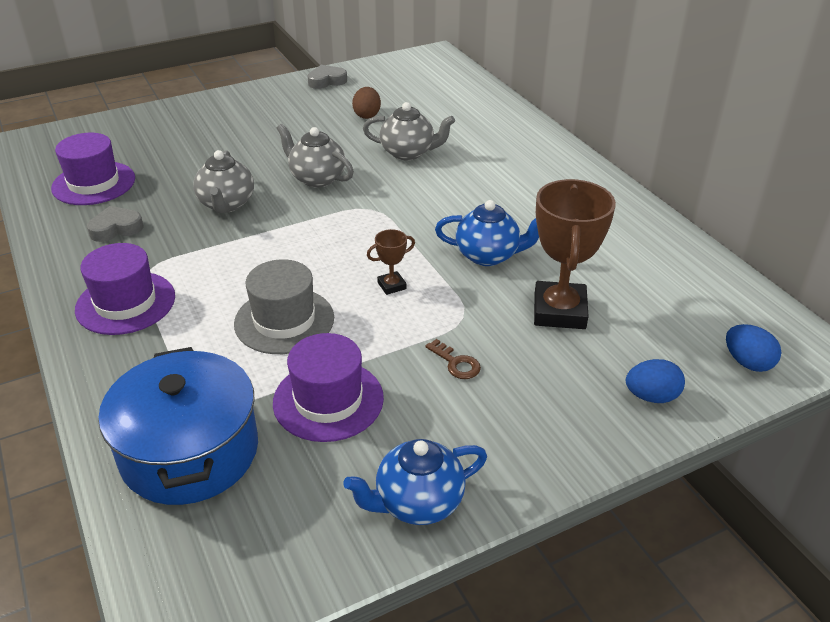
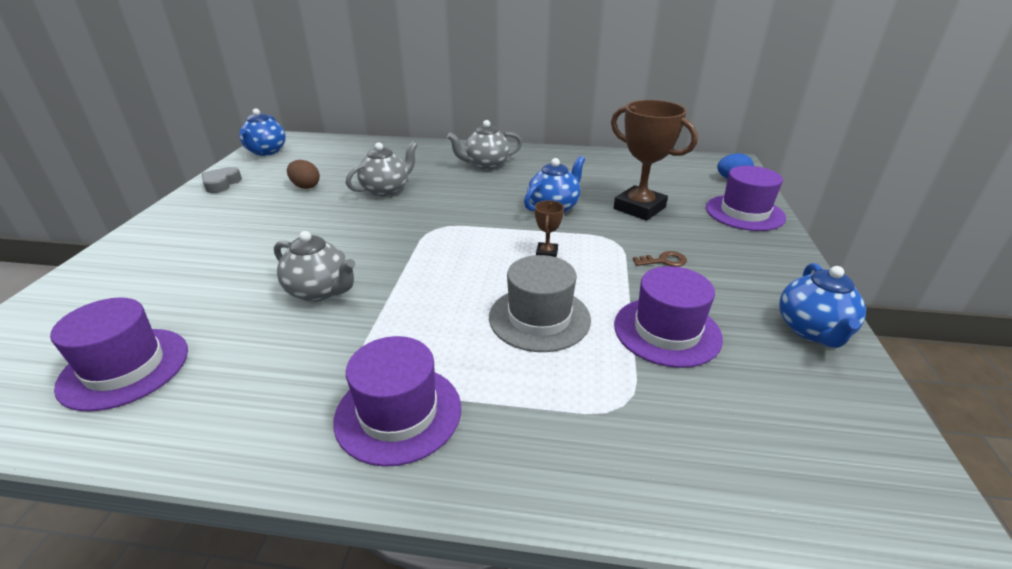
camera: 55 degrees left, 5 degrees down
(116, 228) = (246, 377): grey heart -> none
(190, 452) = (689, 440): blue pot -> none
(317, 178) = (356, 235): grey teapot -> grey teapot (486, 165)
(404, 65) = (266, 152): none -> blue teapot
(651, 396) = (744, 213): blue egg -> purple hat

